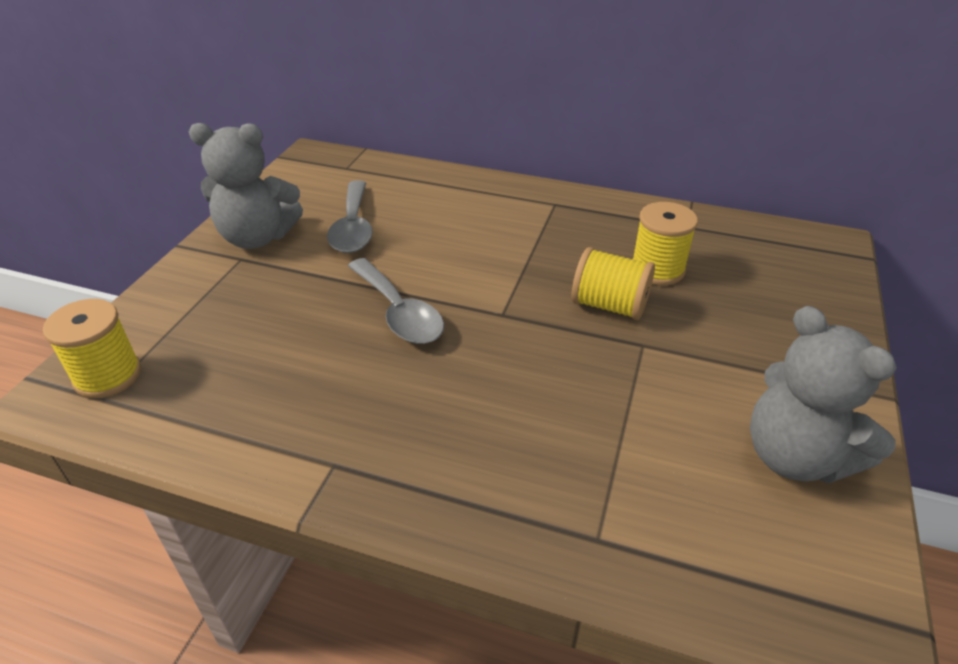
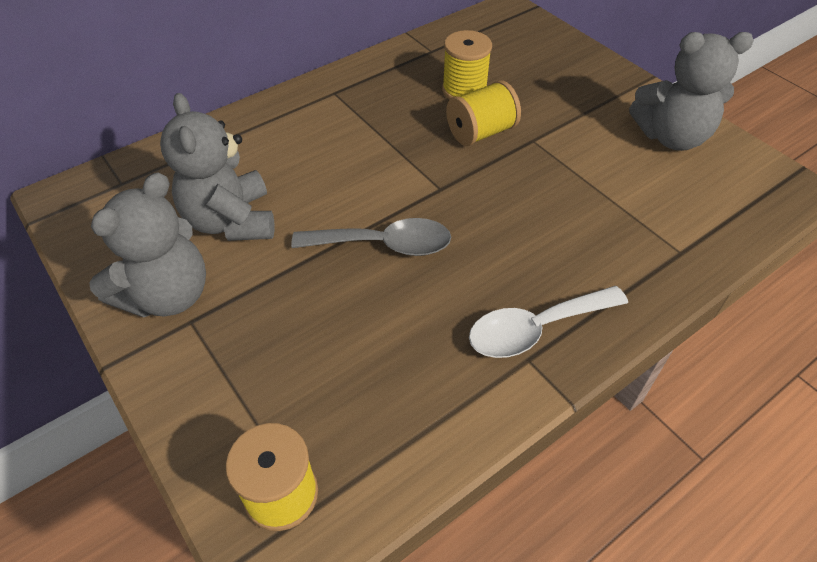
camera: 55 degrees left, 10 degrees up
(353, 227) = (231, 221): grey spoon -> grey teddy bear
(376, 454) = (535, 329): none -> white spoon

